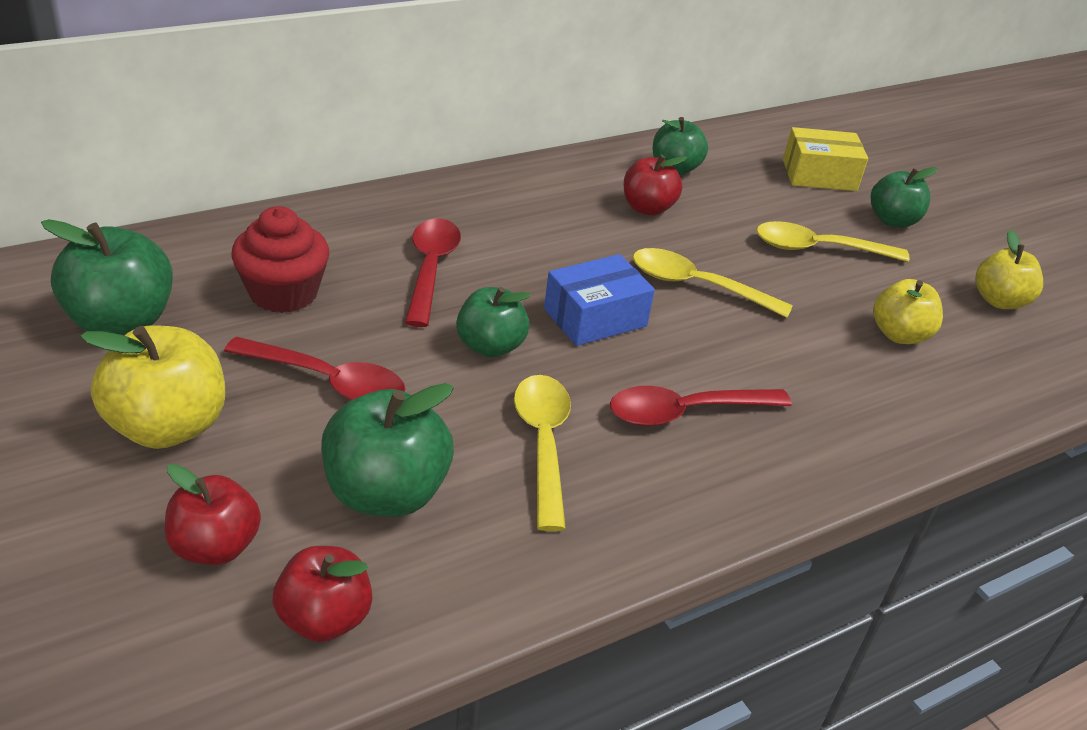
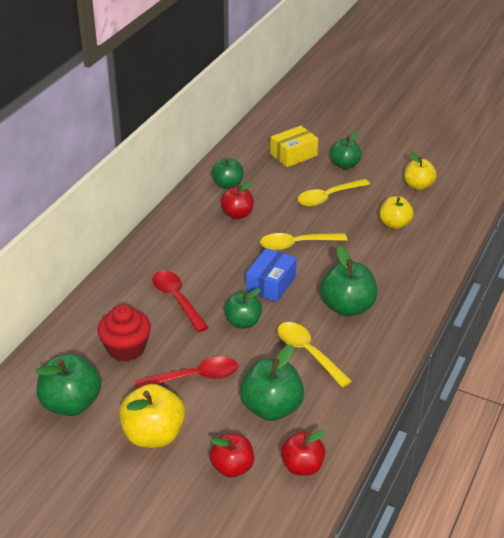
camera: 30 degrees left, 0 degrees up
(686, 412) = (347, 307): red spoon -> green apple

